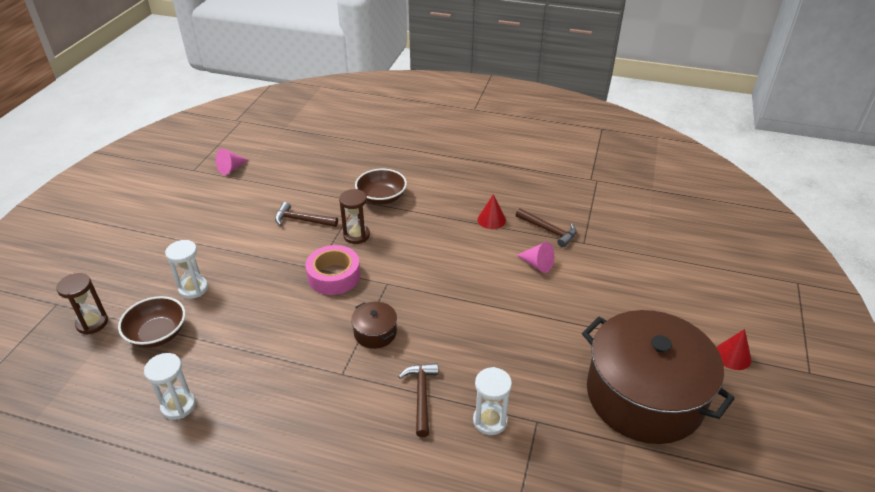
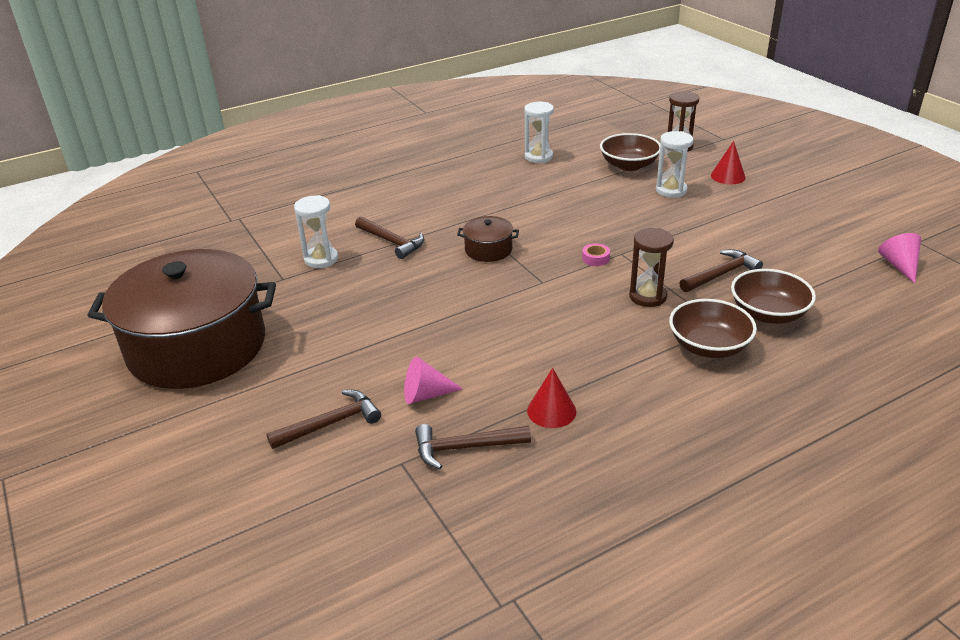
camera: 135 degrees right, 5 degrees down
(329, 191) = (768, 313): none -> brown bowl
(334, 276) = (595, 258): pink tape -> pink tape, size x0.42
(600, 282) = (331, 423): none -> brown hammer
(732, 356) = (111, 439): red cone -> red cone (728, 176)

